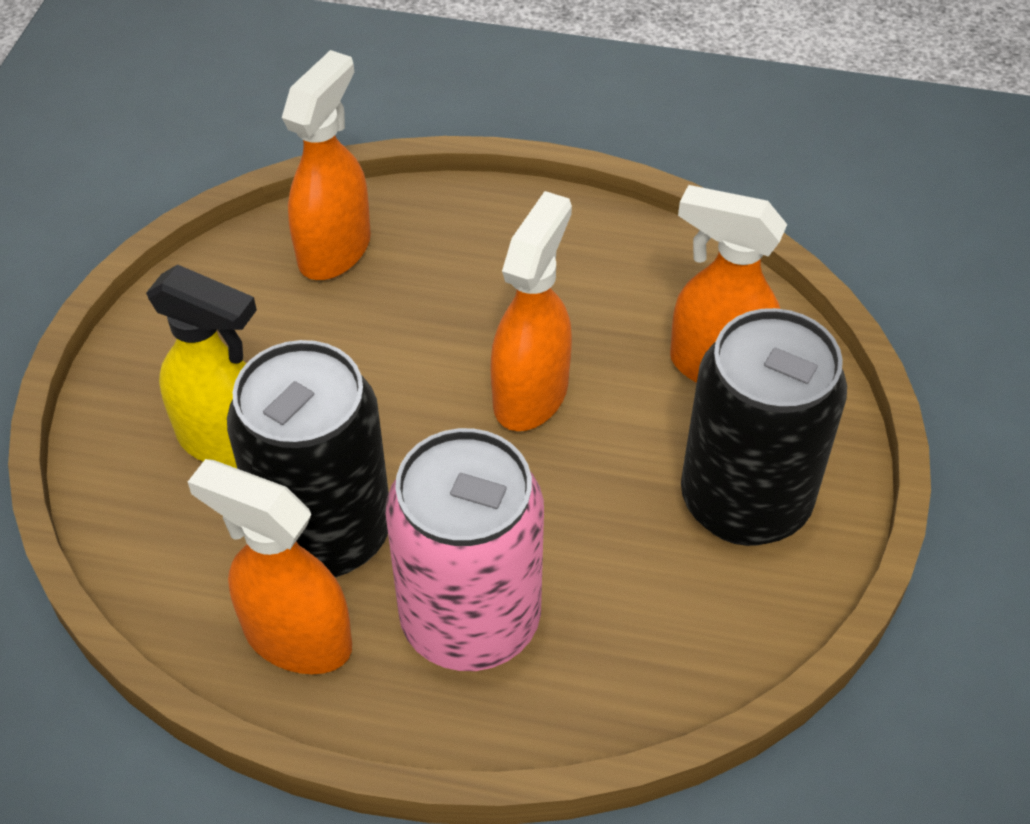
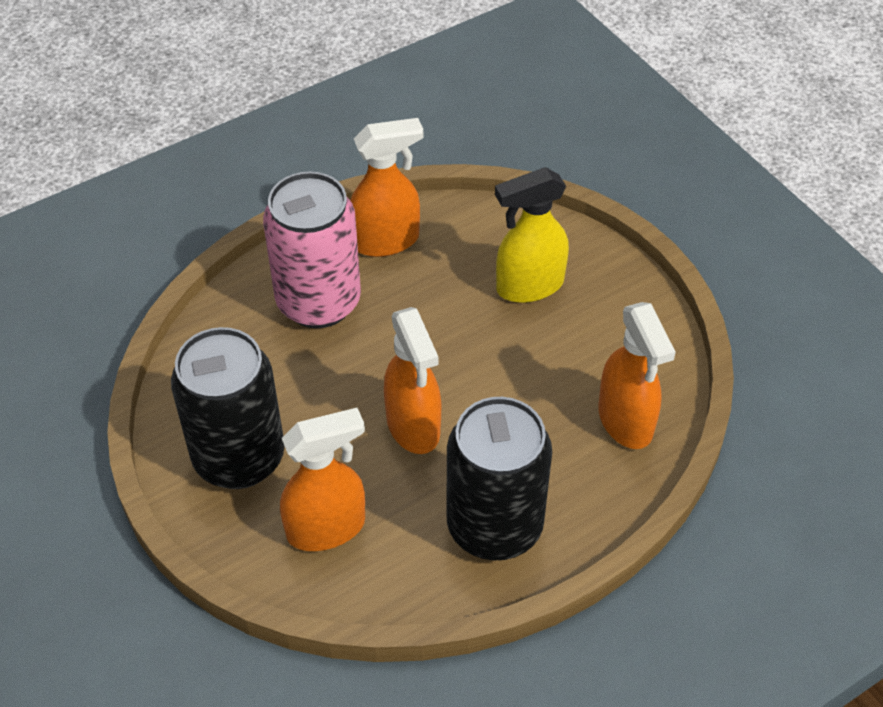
camera: 135 degrees right, 0 degrees up
(325, 533) = (429, 285): black can -> black can (494, 526)

